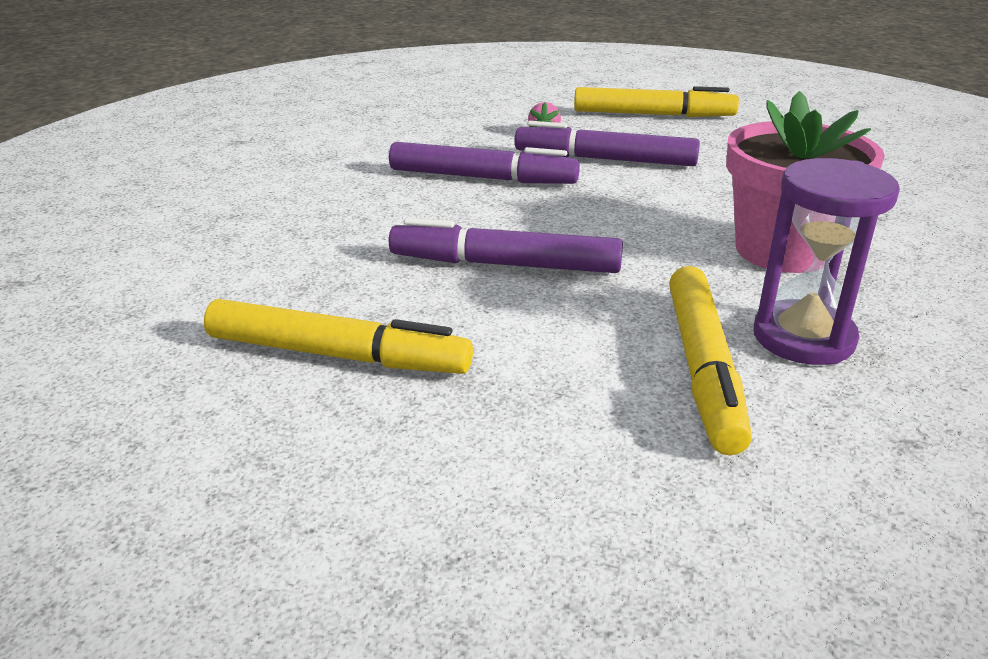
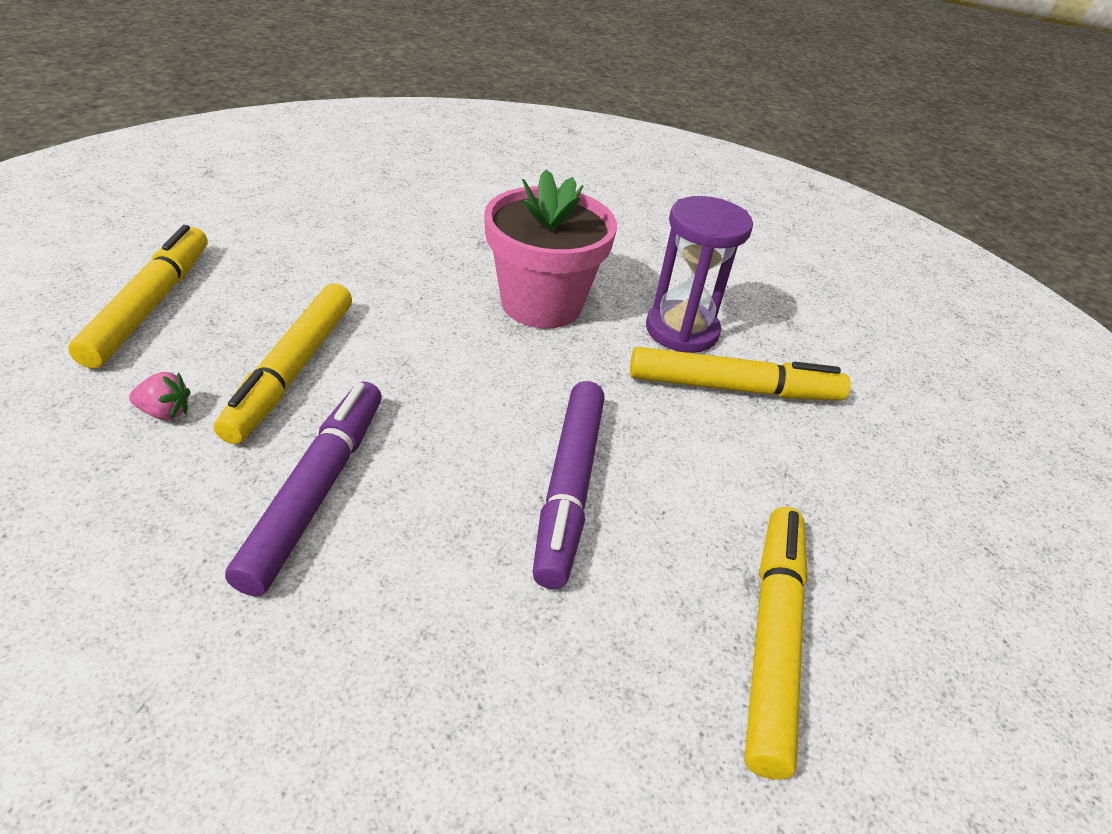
camera: 95 degrees left, 10 degrees up
(605, 159) = (292, 371): purple marker -> yellow marker

